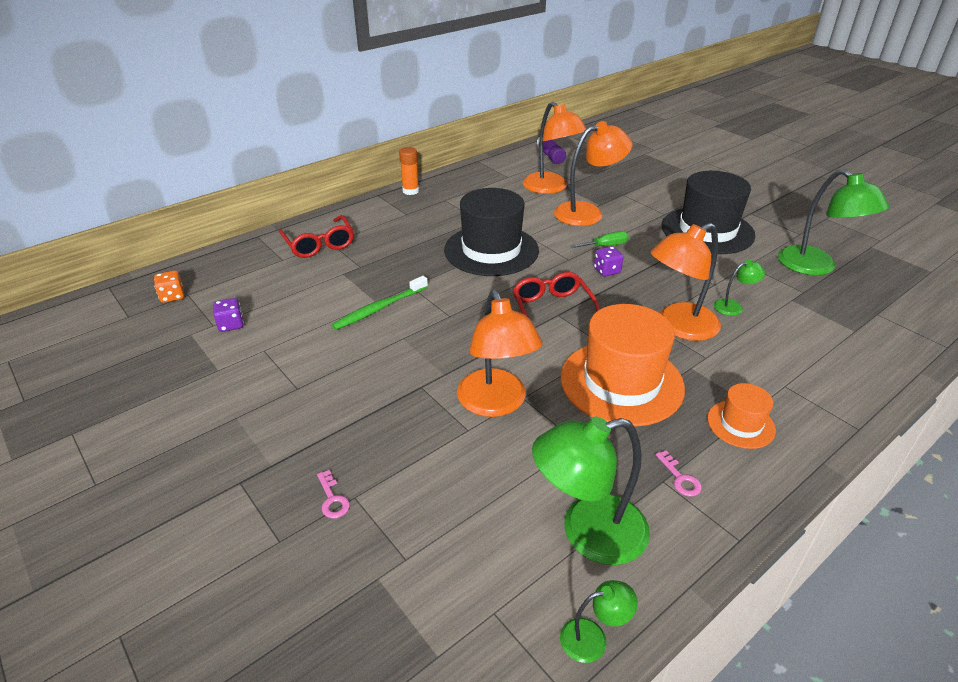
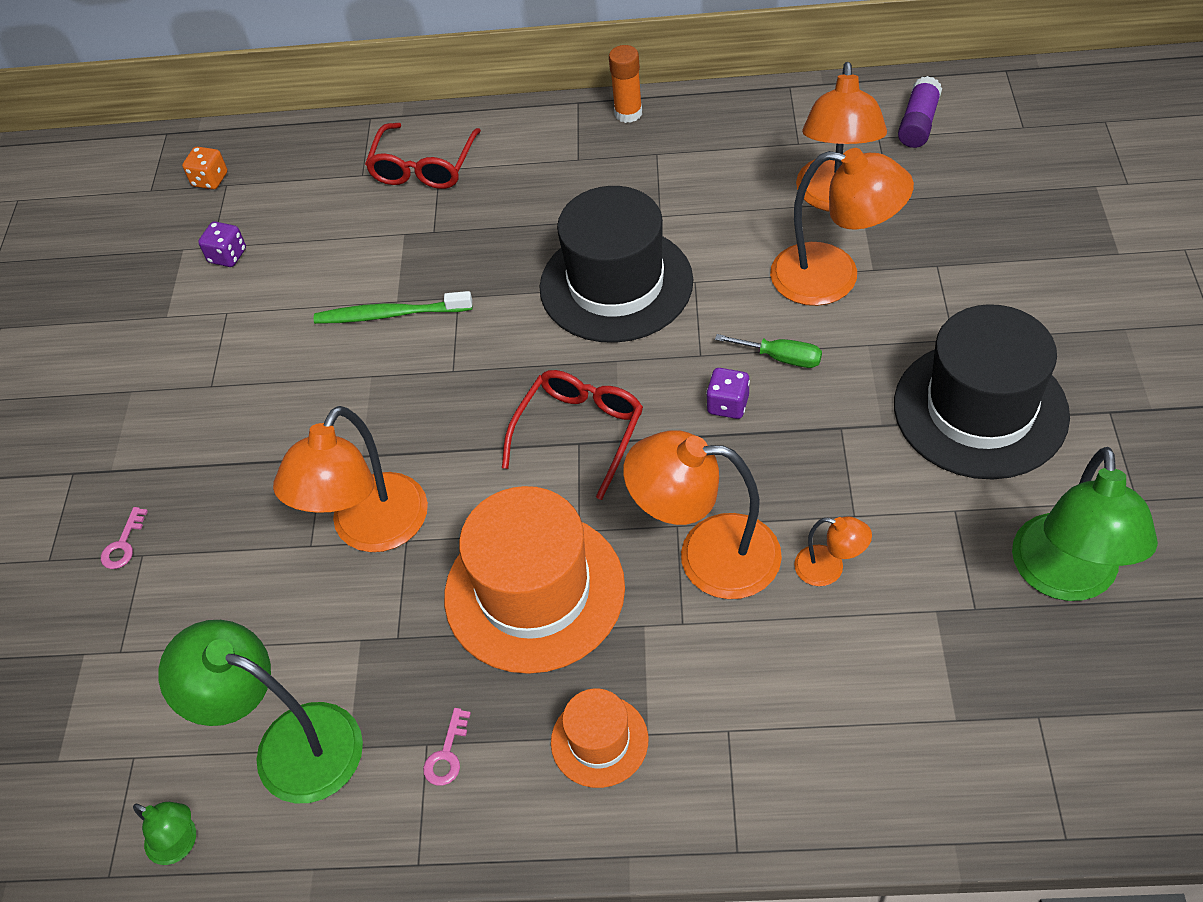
camera: 45 degrees right, 15 degrees up
(733, 306) = (829, 569): green lamp -> orange lamp

